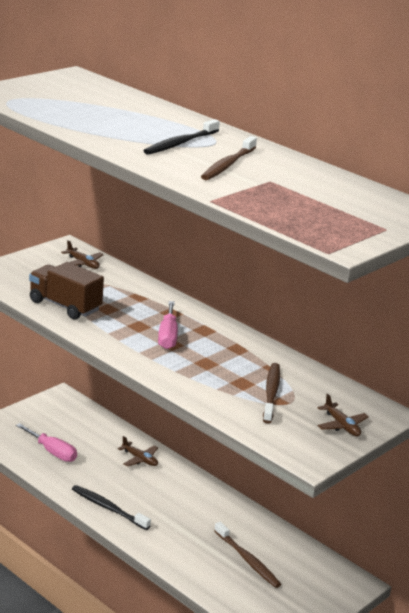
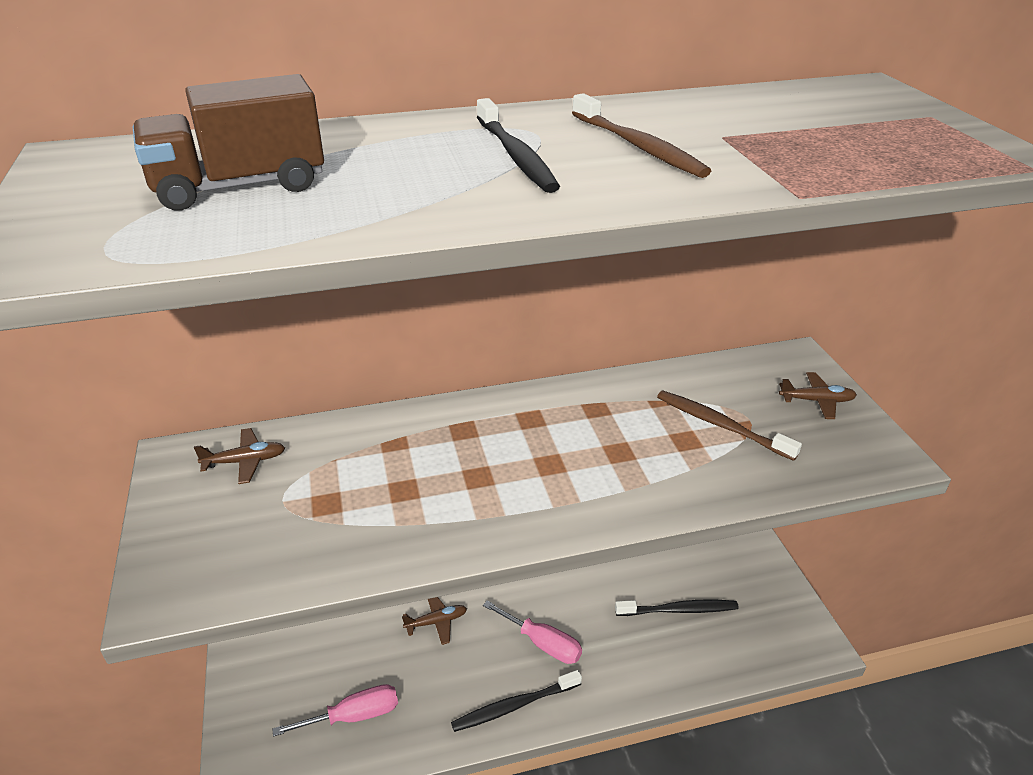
camera: 55 degrees left, 10 degrees up
(65, 306) = (358, 536): brown truck -> brown truck (240, 187)
(168, 336) = (526, 459): pink screwdriver -> pink screwdriver (542, 643)
(248, 560) = (679, 610): brown toothbrush -> black toothbrush

